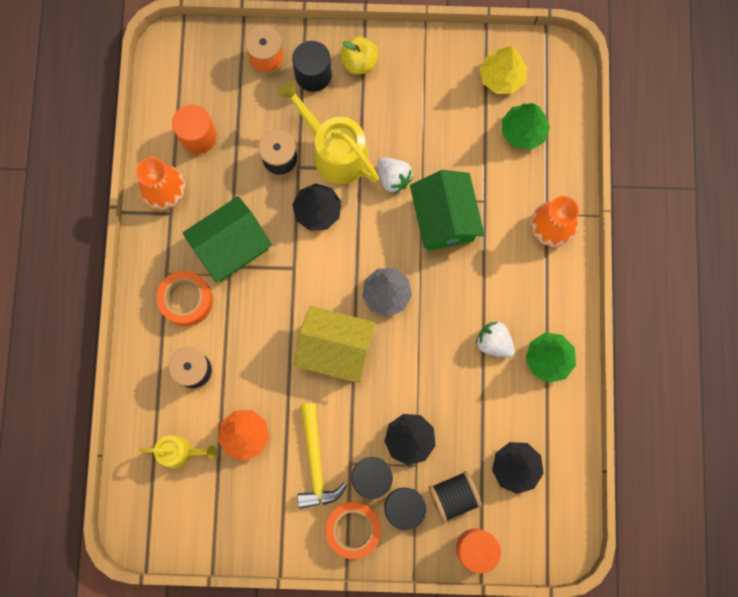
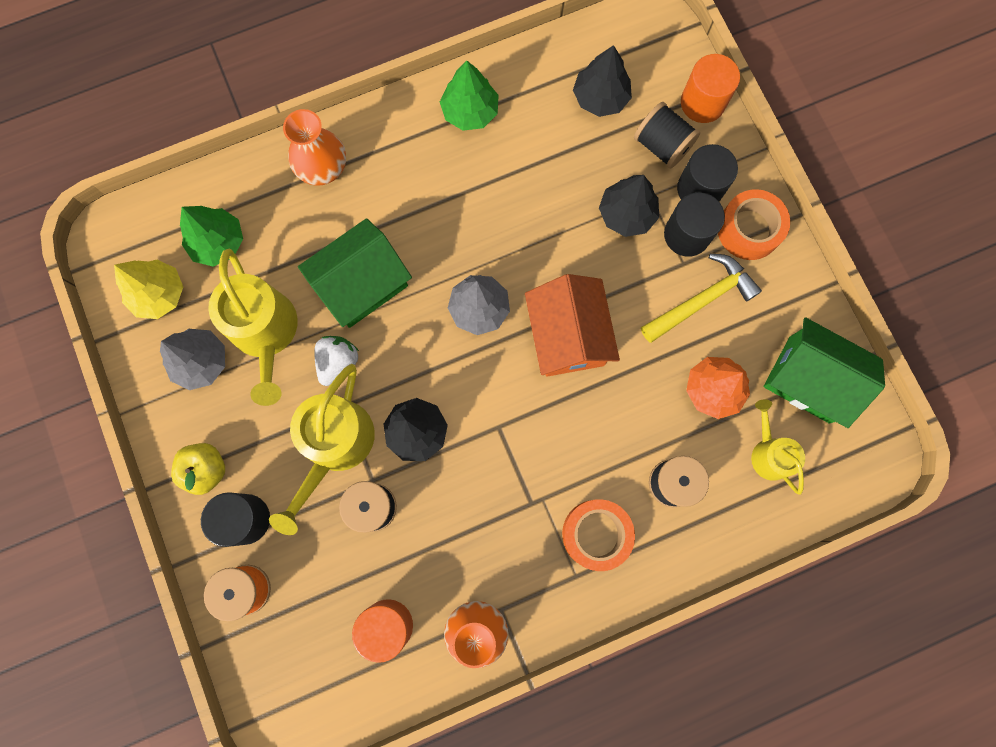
camera: 115 degrees left, 0 degrees up
(231, 246) = (506, 513): green house -> green house (809, 379)
(335, 348) = (567, 336): yellow house -> orange house
(437, 87) = (201, 362): none -> grey tree
(438, 138) = (266, 333): none -> yellow watering can
(494, 342) = (479, 173): white strawberry -> none

